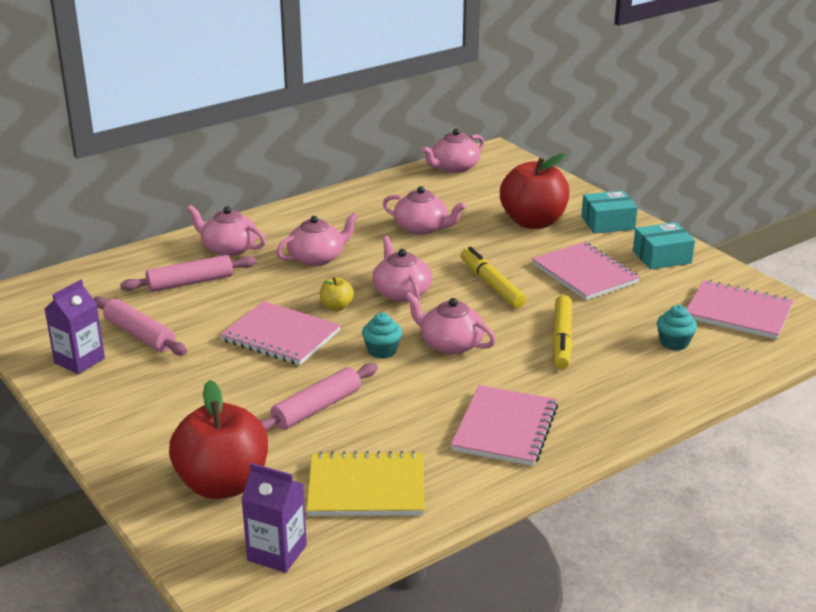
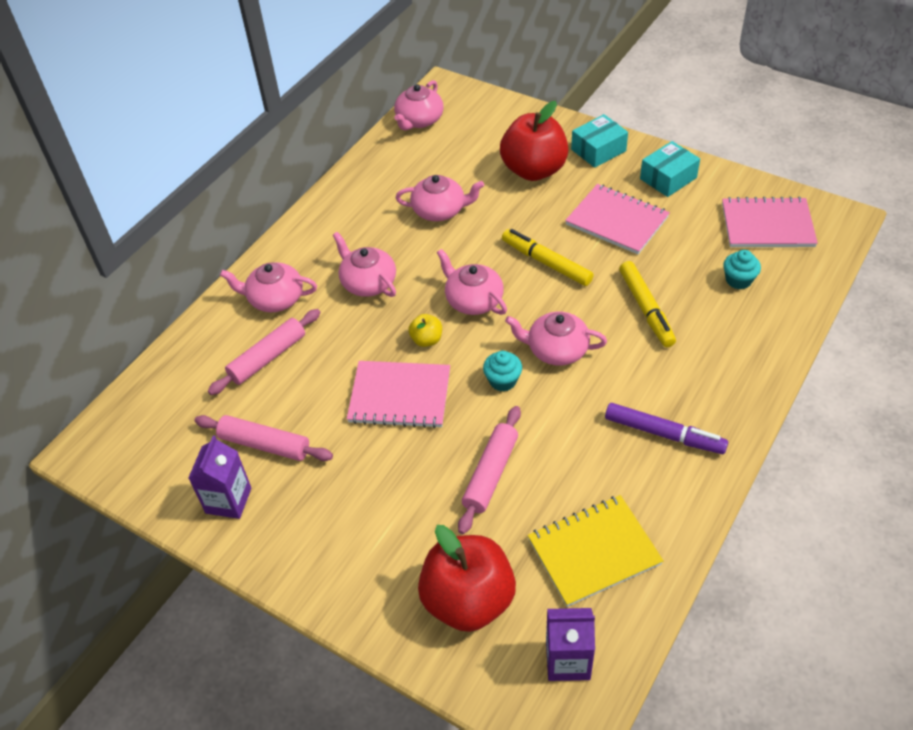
camera: 20 degrees left, 20 degrees up
(317, 258) = (368, 282): pink teapot -> pink teapot turned 75 degrees counterclockwise
(505, 428) = (664, 434): pink notebook -> purple marker

